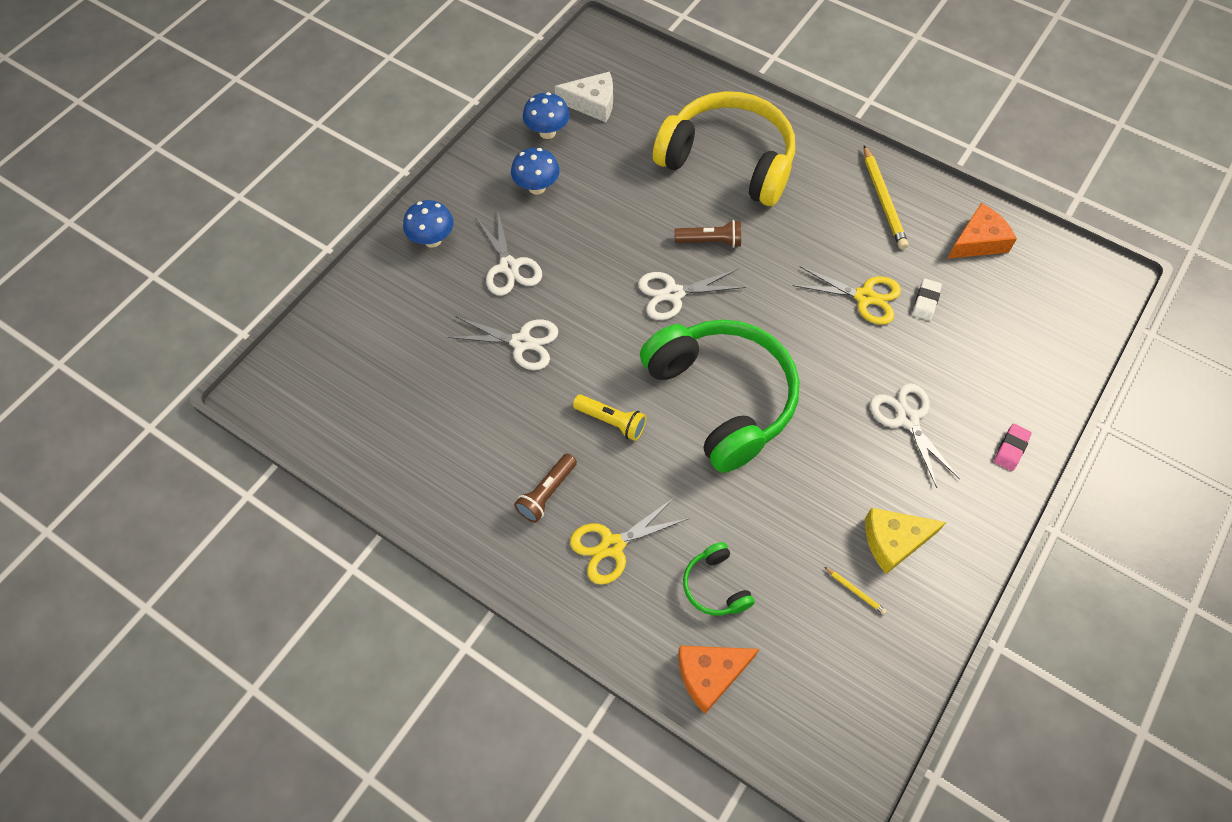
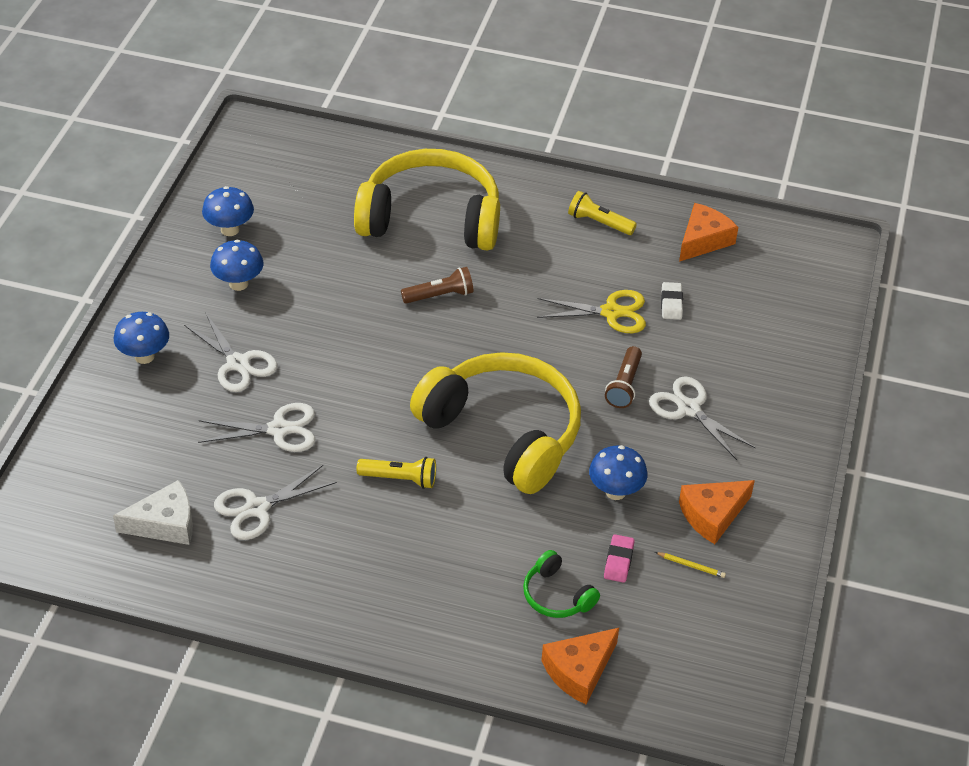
camera: 20 degrees left, 15 degrees down
(547, 493) = (358, 557): brown flashlight -> brown flashlight (624, 385)
(592, 103) = (267, 193): white cheese -> white cheese (165, 523)
(612, 546) = (442, 587): yellow scissors -> none
(673, 294) = (420, 351): white scissors -> white scissors (257, 508)
(722, 398) = (503, 433): green headphones -> yellow headphones
(807, 489) = (615, 491): none -> blue mushroom
(883, 200) = (599, 223): yellow pencil -> yellow flashlight
(894, 541) = (712, 515): yellow cheese -> orange cheese
(1011, 449) = (793, 411): pink eraser -> pink eraser (618, 561)

